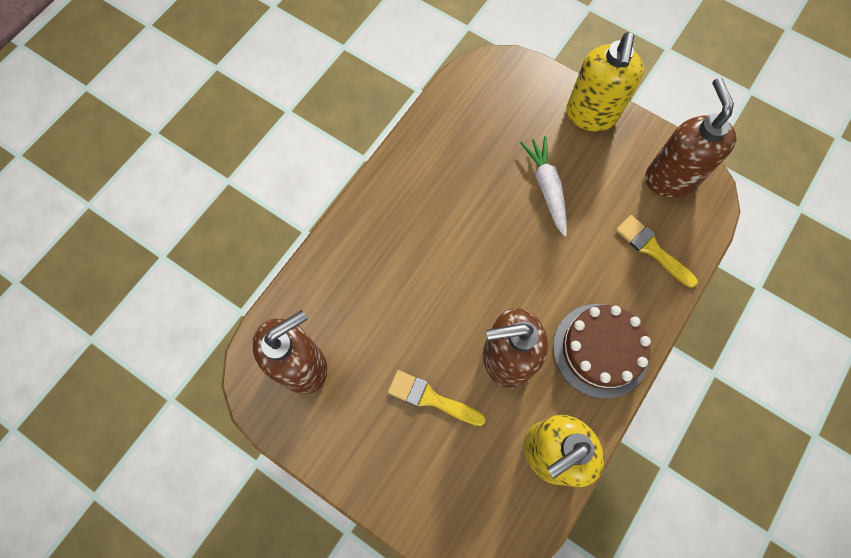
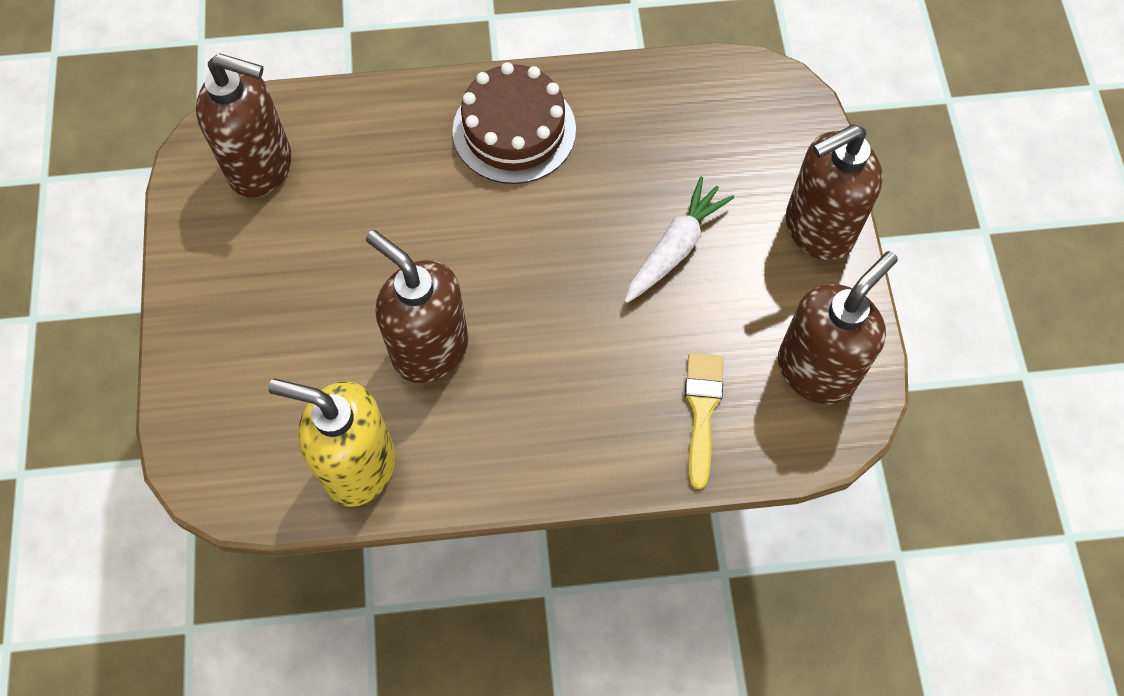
camera: 50 degrees right, 5 degrees down
(431, 398) = (324, 307): yellow brush -> none
(591, 115) = (818, 229): yellow soap dispenser -> brown soap dispenser
(600, 350) = (523, 438): brown cake -> brown cake (514, 130)

